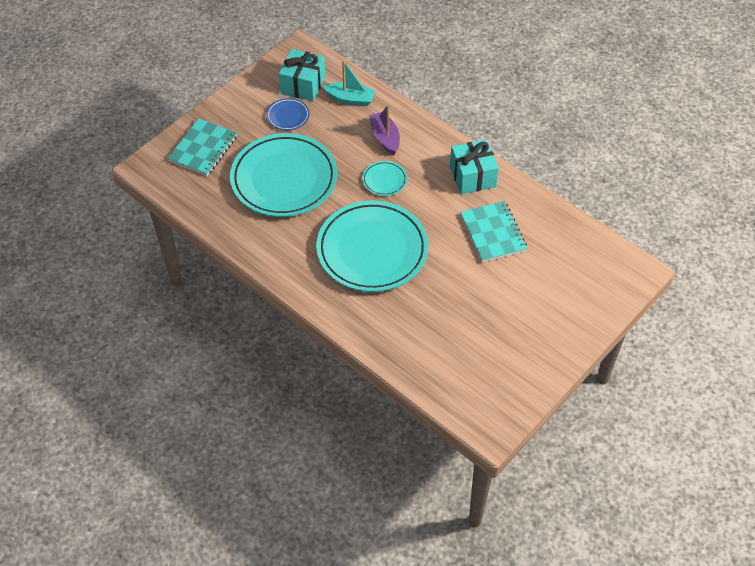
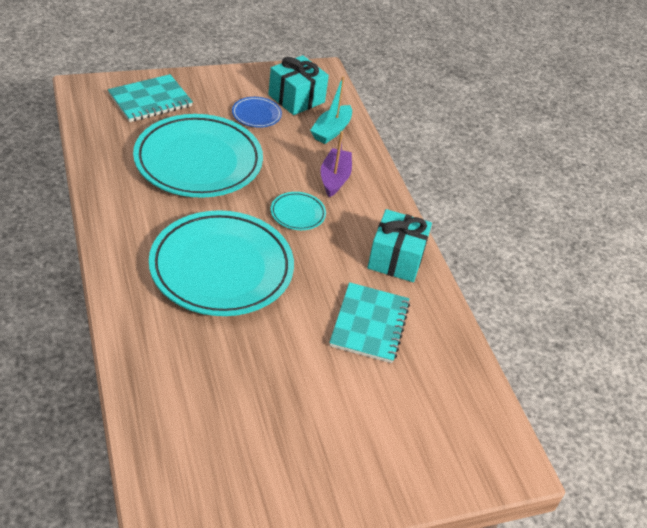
camera: 25 degrees right, 10 degrees down
(350, 99) = (331, 131): turquoise boat -> turquoise boat turned 75 degrees clockwise

